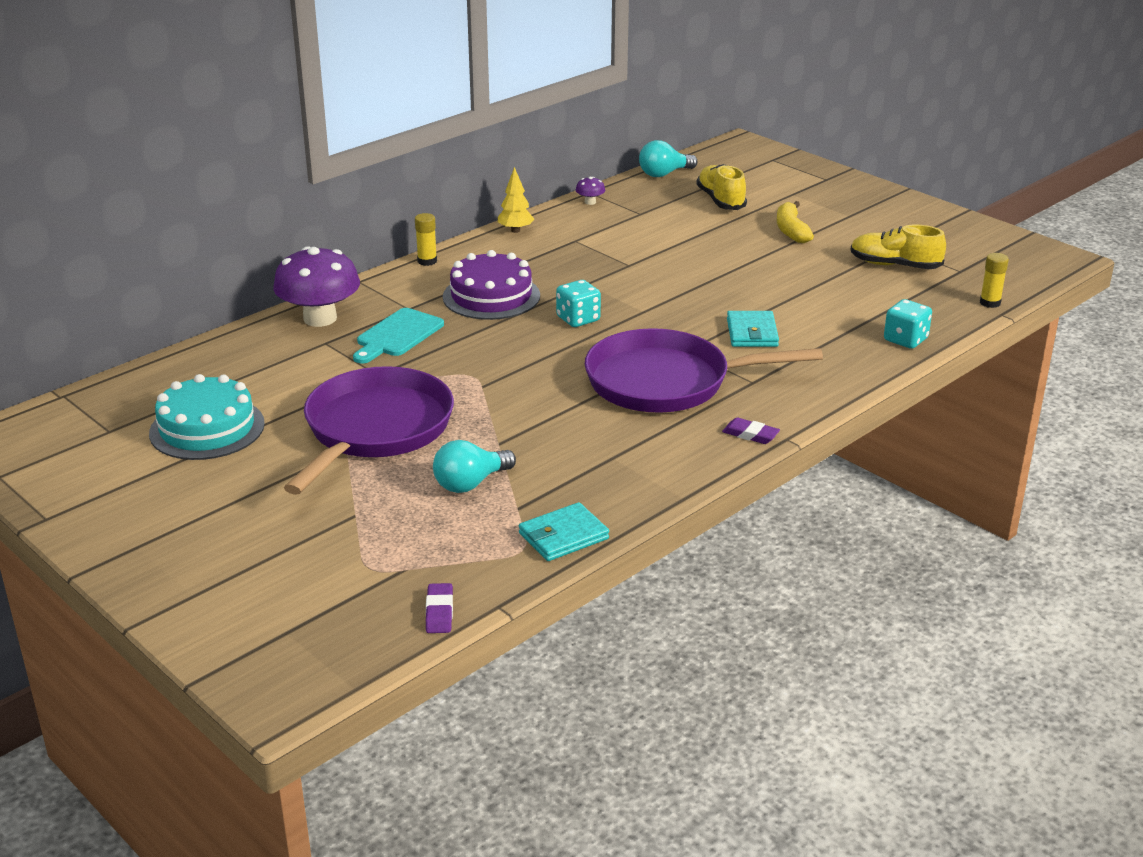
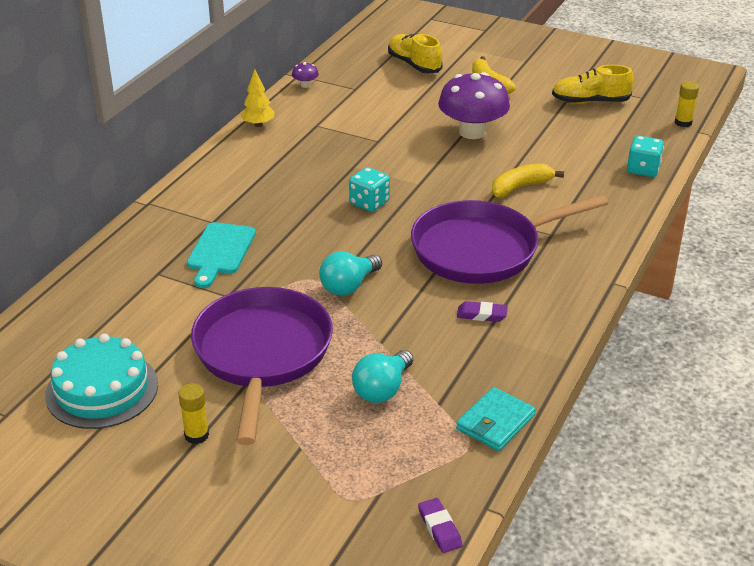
camera: 20 degrees left, 5 degrees up
(320, 318) = (137, 249): purple mushroom -> purple mushroom (472, 132)
(427, 261) = (198, 170): yellow glue stick -> yellow glue stick (196, 435)
(491, 296) = (279, 195): purple cake -> none
(664, 174) = (350, 47): turquoise light bulb -> turquoise light bulb (348, 286)
(750, 434) = (582, 285): purple eraser -> purple eraser (482, 315)
(752, 333) = (521, 187): turquoise wallet -> yellow banana

